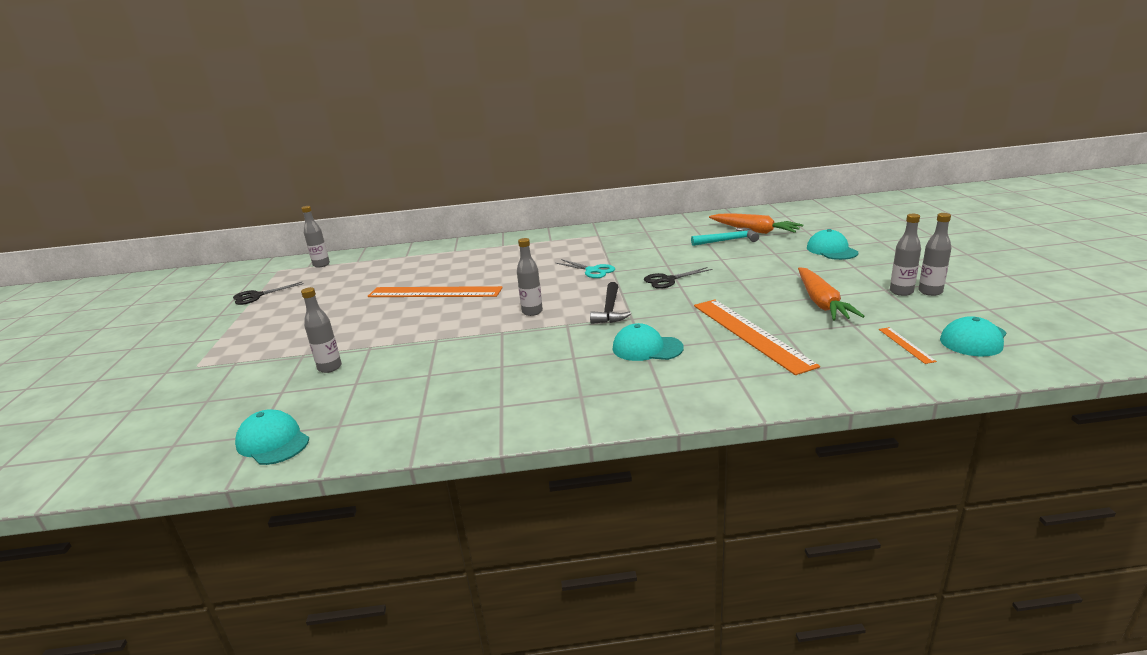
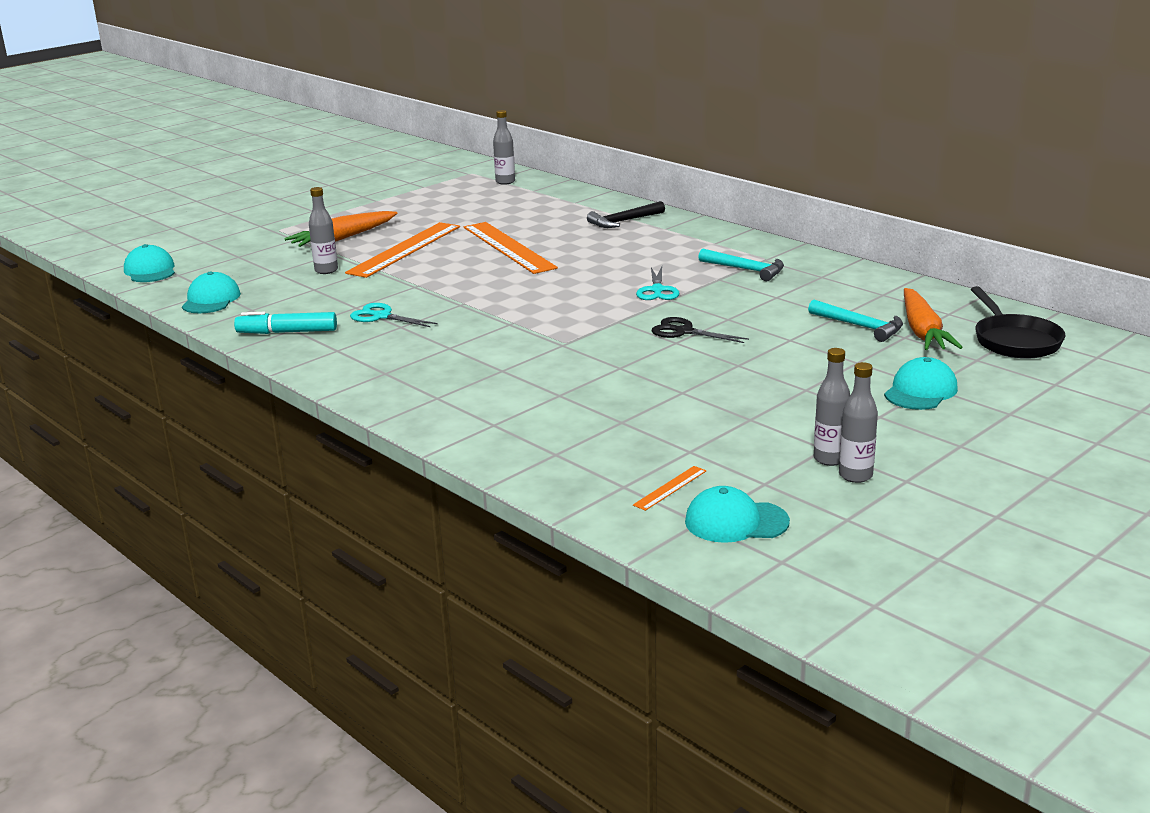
camera: 50 degrees right, 0 degrees up
(256, 296) = (411, 191): black scissors -> none
(422, 420) = (287, 332): none -> turquoise marker
(468, 368) = (381, 316): none -> turquoise scissors
(532, 312) = (520, 300): grey bottle -> none
(604, 243) = (746, 270): none -> turquoise hammer
(610, 310) = (568, 329): black hammer -> black hammer (624, 221)
(647, 348) = (505, 370): turquoise cap -> turquoise cap (150, 270)
(750, 333) = (598, 406): orange ruler -> orange ruler (405, 249)
(793, 218) = (1014, 341): none -> black pan
(821, 303) = (730, 422): orange carrot -> orange carrot (343, 238)

